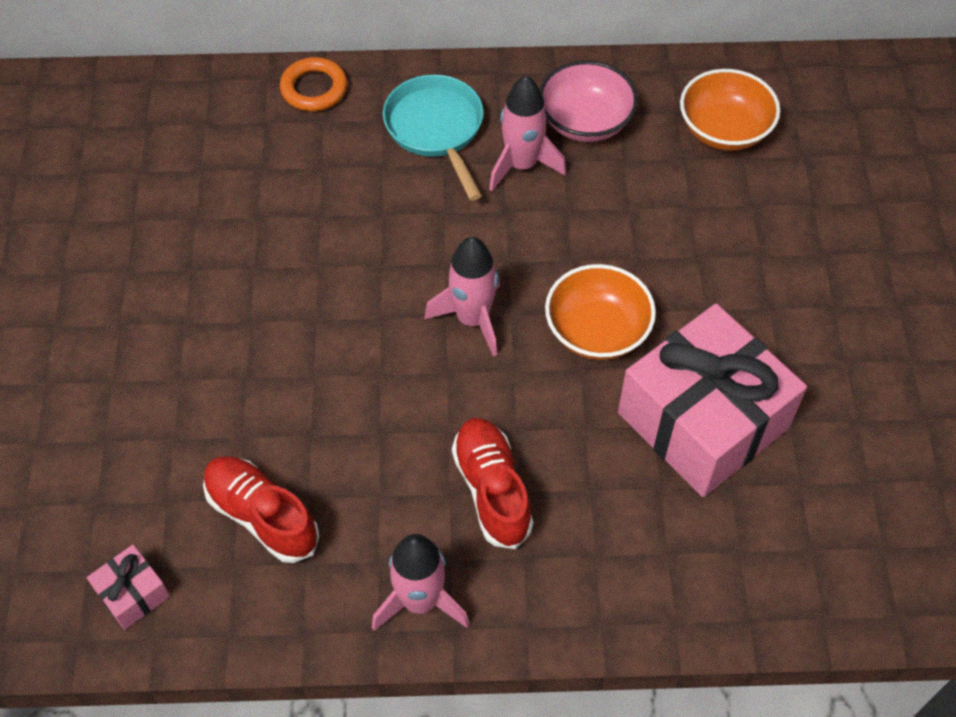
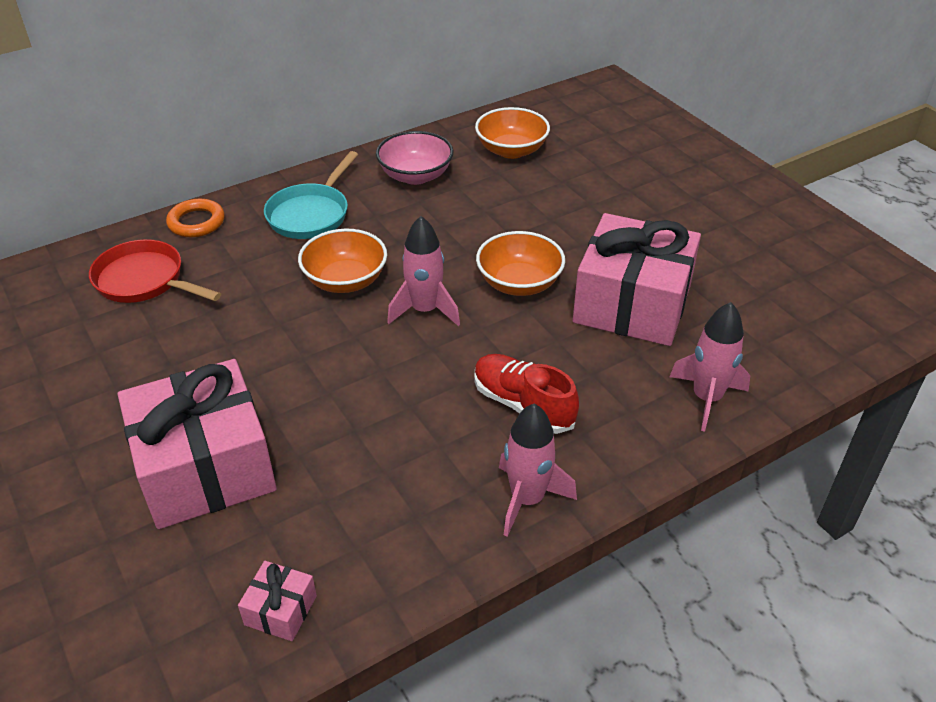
camera: 30 degrees left, 15 degrees down
(155, 406) = (205, 467): none -> pink gift
(222, 147) = (144, 280): none -> red pan
(262, 516) = (355, 501): red shoe -> none
(416, 240) = (345, 280): none -> orange bowl
(436, 129) = (311, 214): turquoise pan -> turquoise pan turned 105 degrees counterclockwise
(522, 165) = (390, 213): pink rocket -> pink rocket (707, 398)

